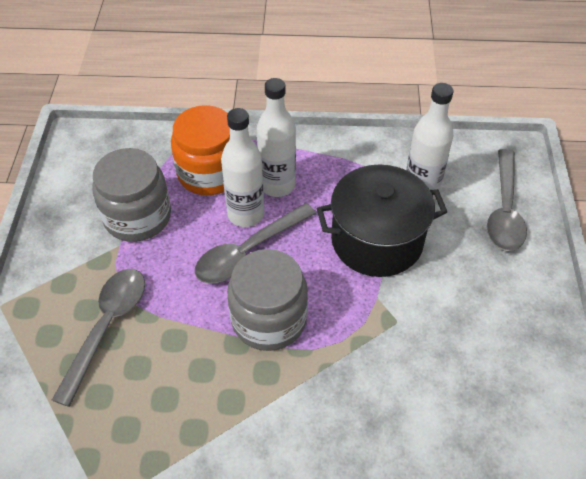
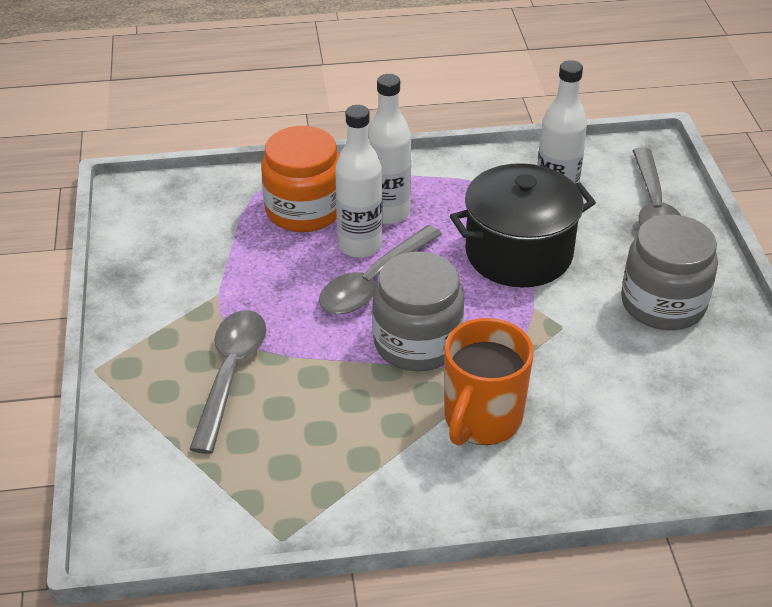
camera: 10 degrees left, 10 degrees down
(137, 217) = (231, 263): grey jar -> grey jar (663, 304)
(304, 408) = (482, 420): none -> orange mug

